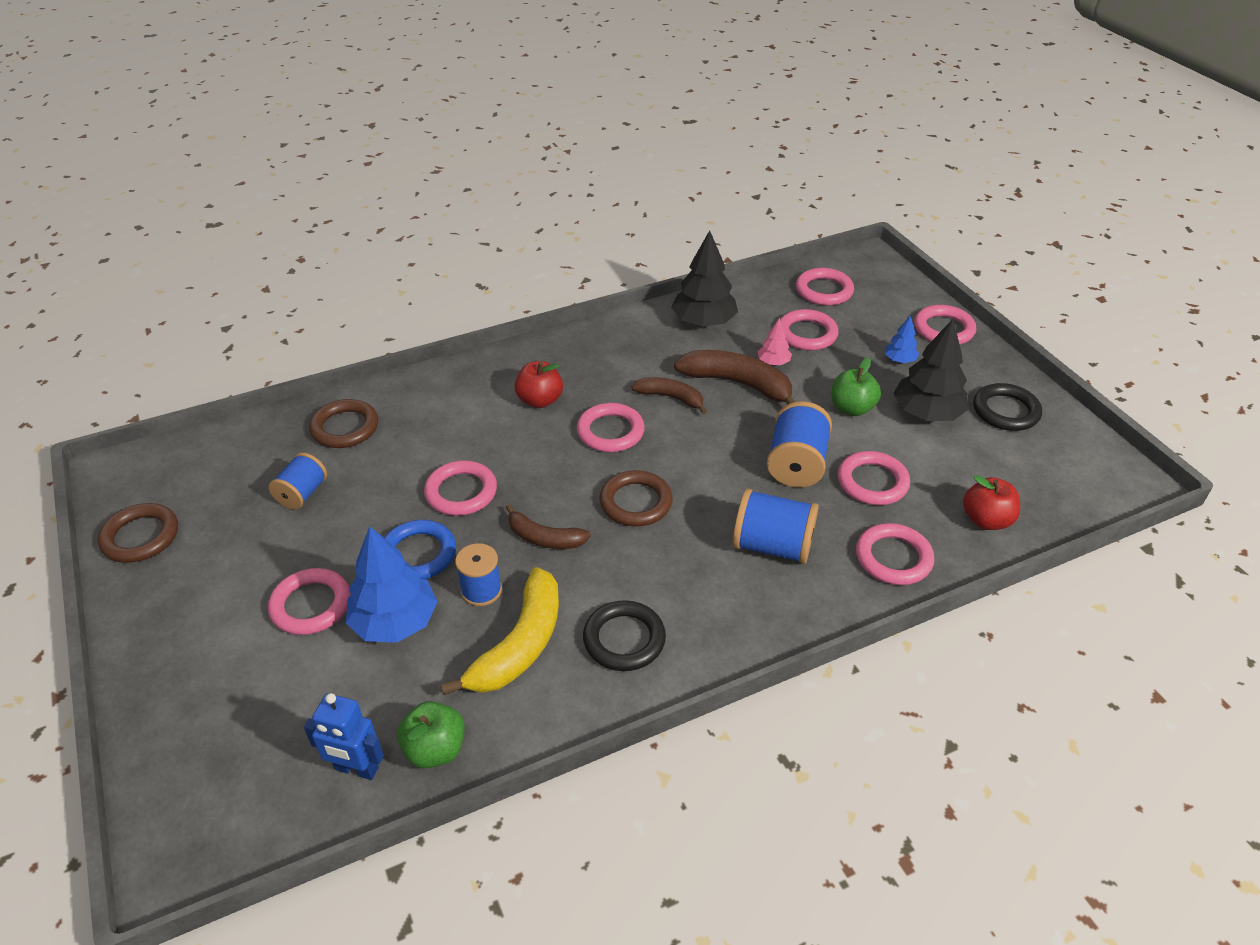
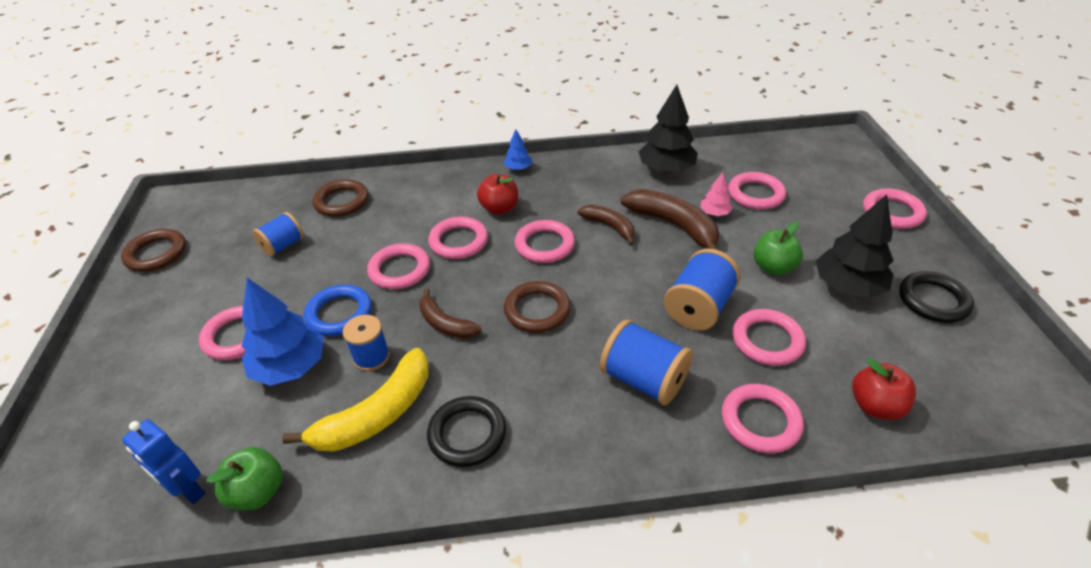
camera: 20 degrees right, 0 degrees up
(824, 291) = (786, 160): pink ring -> pink ring (458, 241)
(899, 360) = (837, 232): blue tree -> blue tree (518, 168)

